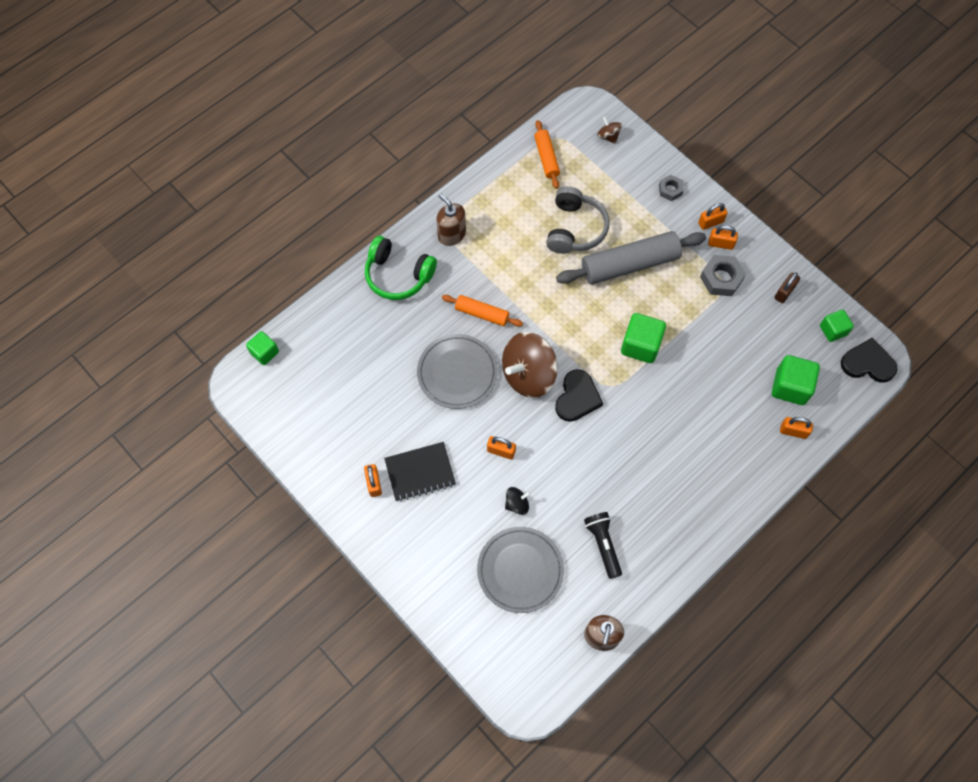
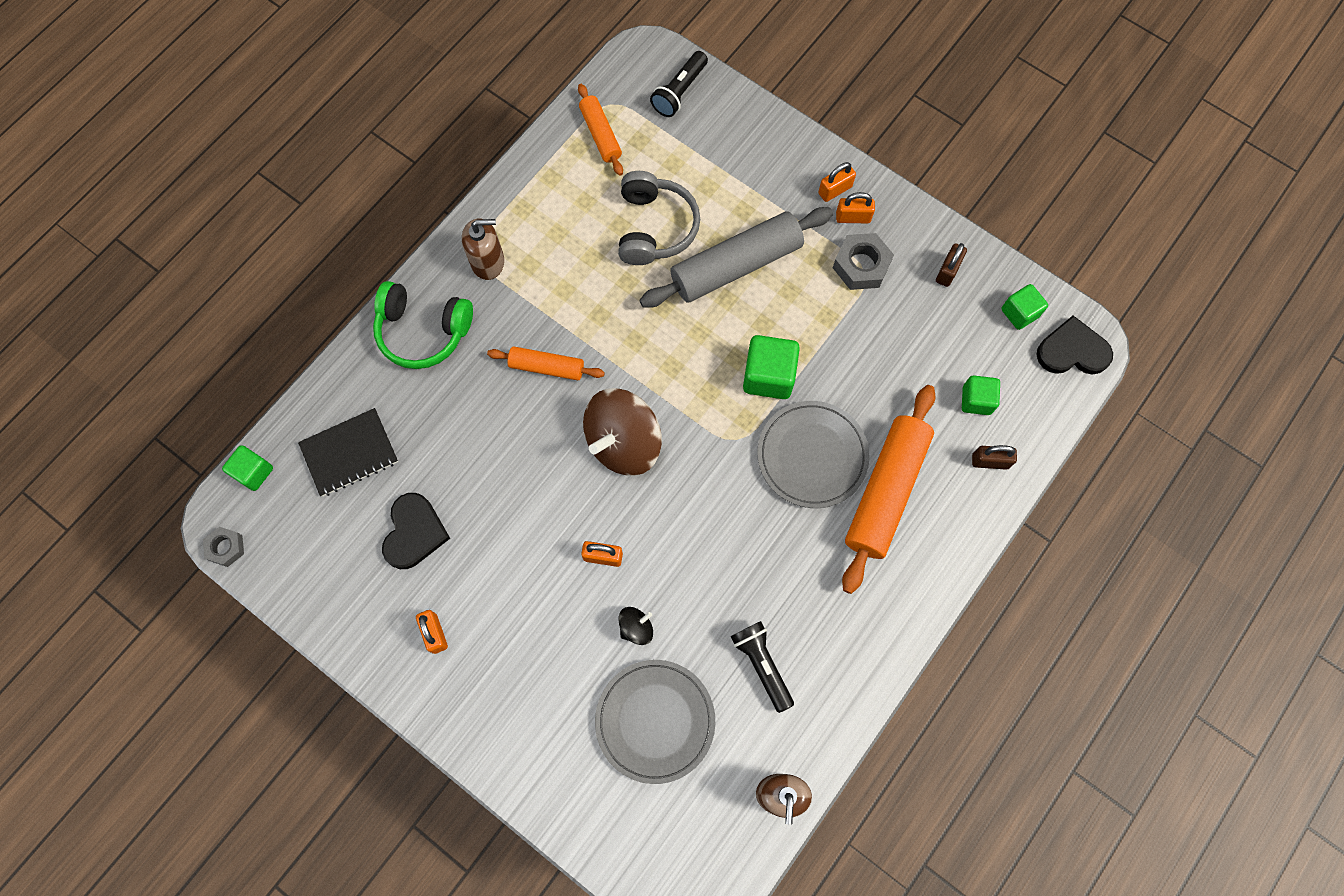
camera: 10 degrees left, 5 degrees up
(420, 472) = (496, 606): black notebook -> black notebook (349, 453)
(451, 234) = (488, 262): brown soap dispenser -> brown soap dispenser turned 135 degrees clockwise
(457, 373) = (526, 456): grey plate -> grey plate (812, 455)
(577, 397) = (694, 463): black heart -> black heart (414, 532)
(608, 136) = (679, 91): brown spinning top -> black flashlight
(670, 190) = (774, 153): grey nut -> grey nut (226, 548)
(713, 440) = (886, 492): none -> orange rolling pin
(790, 387) = (976, 400): green cube -> green cube, size x0.64
(793, 431) = (990, 461): orange padlock -> brown padlock

